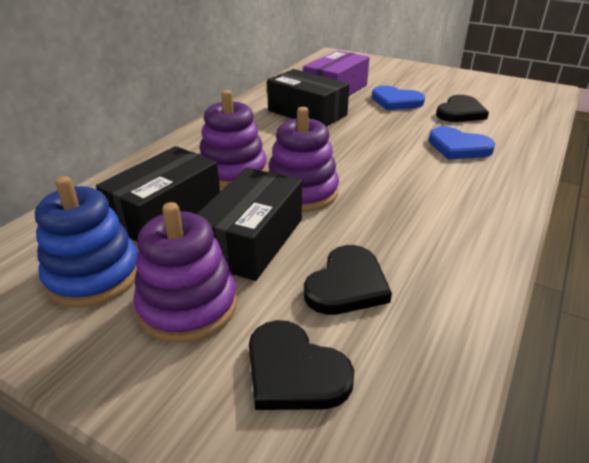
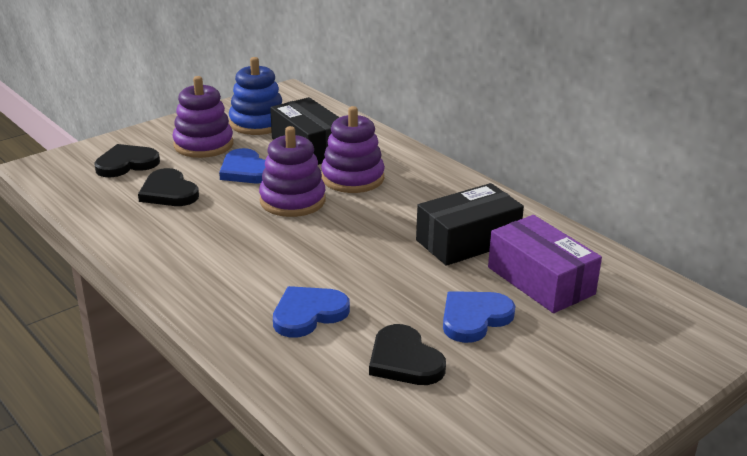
camera: 110 degrees right, 5 degrees down
(252, 240) = (246, 170): black box -> blue heart

